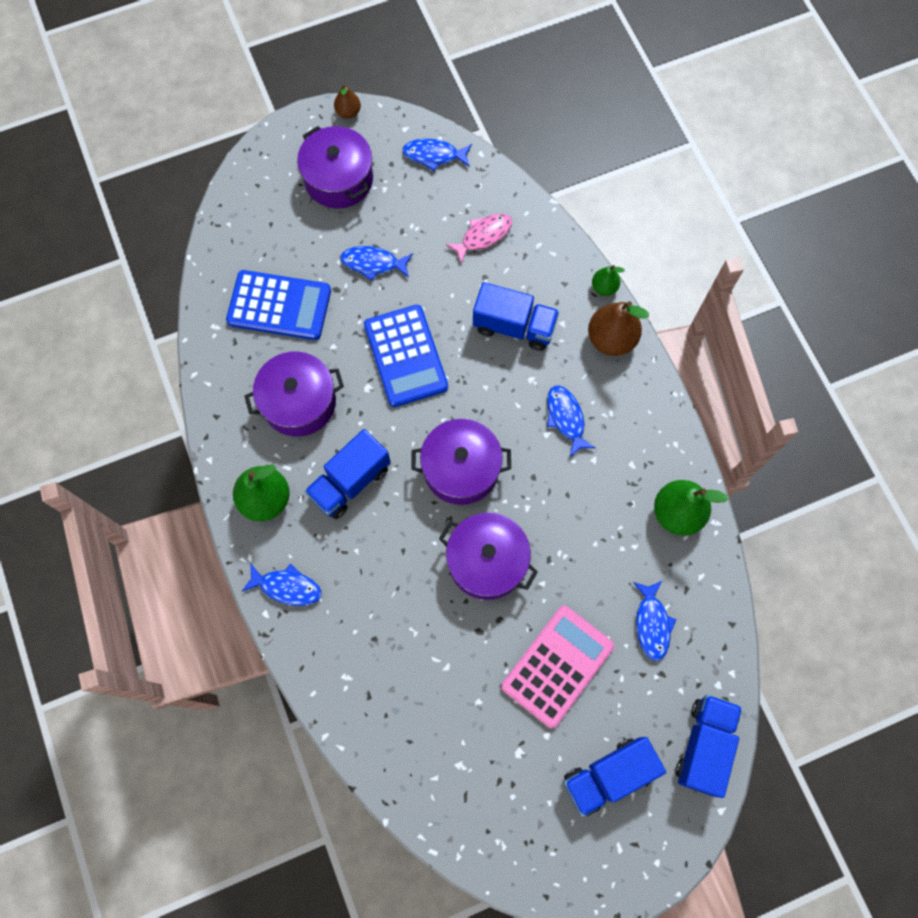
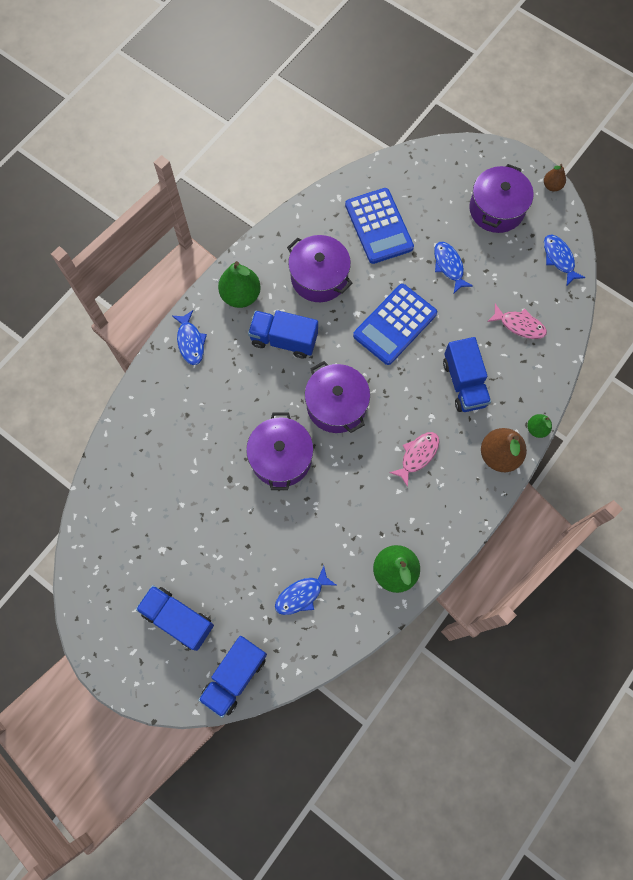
camera: 60 degrees right, 0 degrees up
(557, 666) = (235, 544): pink calculator -> none
(566, 418) = (417, 455): blue fish -> pink fish
(704, 745) = (235, 676): blue truck -> blue truck turned 135 degrees clockwise

